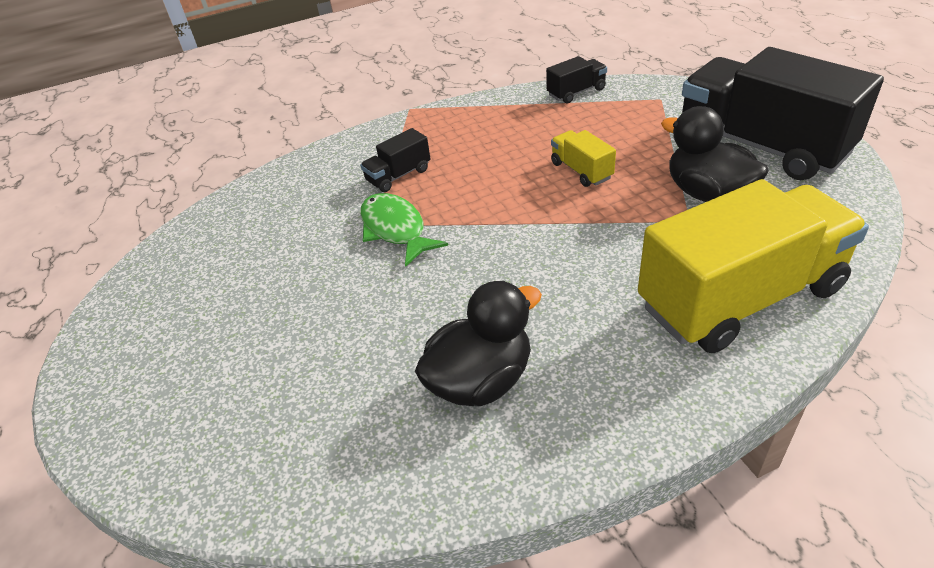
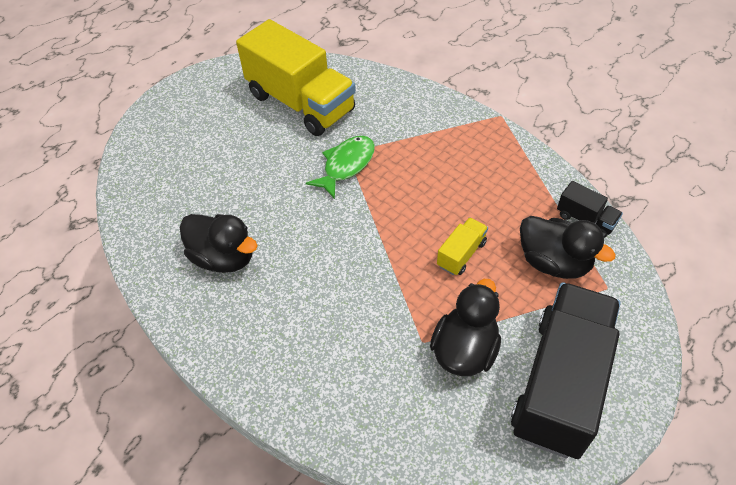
camera: 65 degrees right, 10 degrees up
(398, 175) = (407, 143): black truck -> none
(618, 119) = (554, 262): none -> black duck
(740, 298) = (340, 389): yellow truck -> yellow truck (301, 103)

